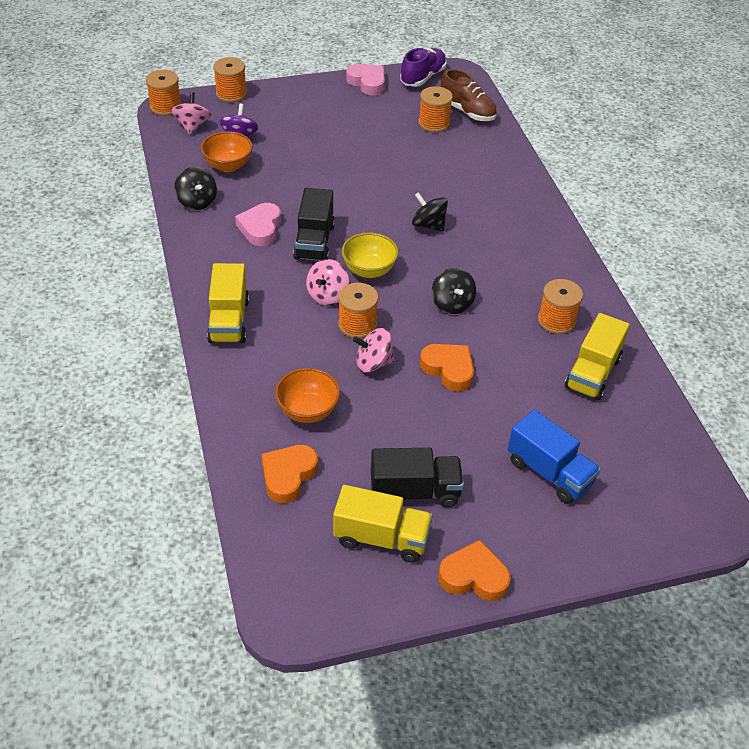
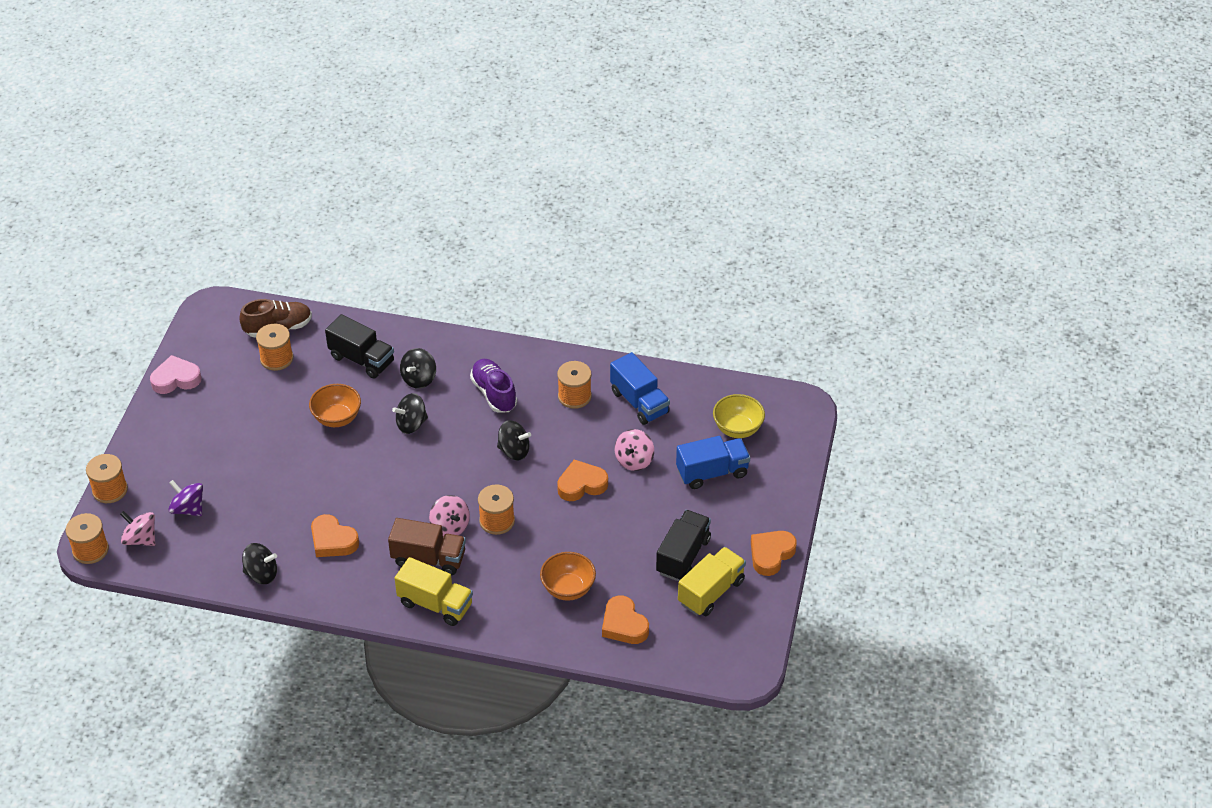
camera: 60 degrees left, 0 degrees up
(228, 166) = (225, 533): orange bowl -> orange bowl (337, 418)
(260, 228) = (333, 541): pink heart -> orange heart
(280, 295) = (428, 558): none -> brown truck
(314, 242) = (378, 510): black truck -> black truck (362, 359)
(369, 270) = (439, 487): yellow bowl -> yellow bowl (737, 429)
(373, 363) = (545, 528): pink spinning top -> pink spinning top (634, 460)
(423, 77) = (200, 335): purple shoe -> purple shoe (494, 393)
(484, 210) = (419, 379): none -> black spinning top
(592, 373) = (639, 402): yellow truck -> blue truck

